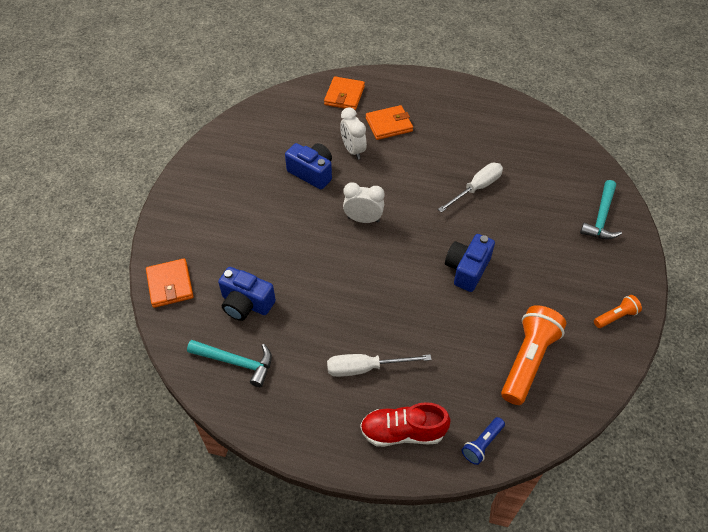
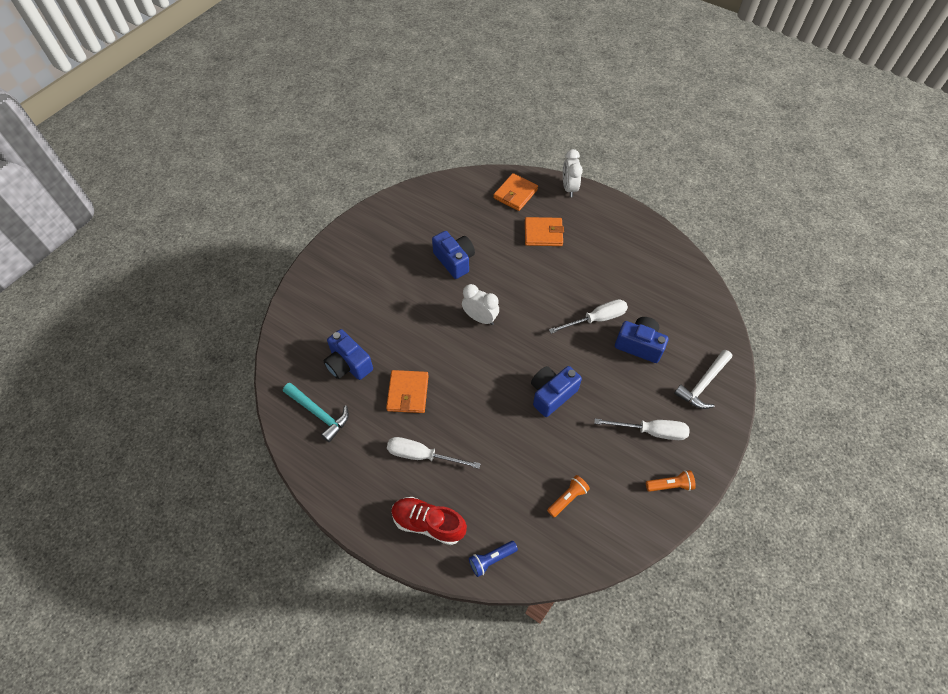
camera: 20 degrees right, 5 degrees up
(170, 285) = (295, 327): orange wallet -> orange wallet (408, 393)
(353, 150) = (500, 249): white clock -> white clock (569, 188)
(527, 200) = (639, 345): none -> blue camera
(528, 360) = (567, 498): orange flashlight -> orange flashlight, size x0.50
(575, 274) = (651, 431): none -> white screwdriver
(601, 217) = (703, 384): turquoise hammer -> white hammer

